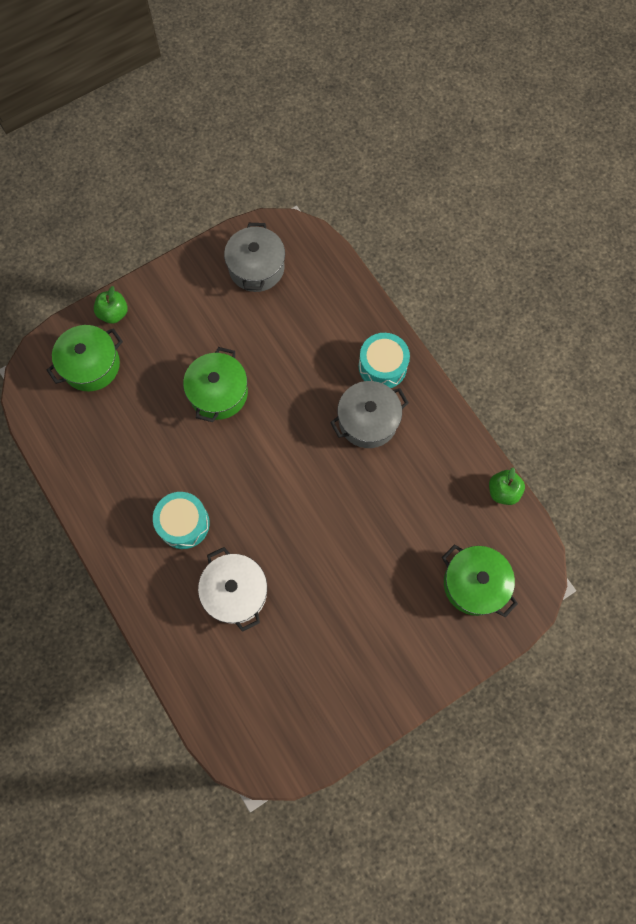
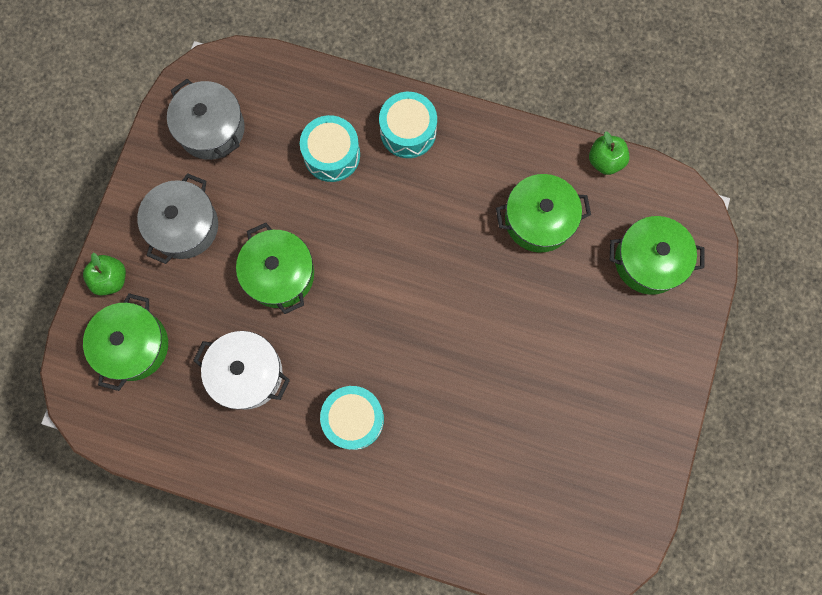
camera: 40 degrees left, 5 degrees up
(235, 592) = (453, 440): white pot -> white pot (247, 373)
(319, 343) = (332, 155): none -> turquoise drum
(368, 421) = (437, 191): grey pot -> grey pot (184, 226)
(421, 494) = (539, 220): none -> green pot

